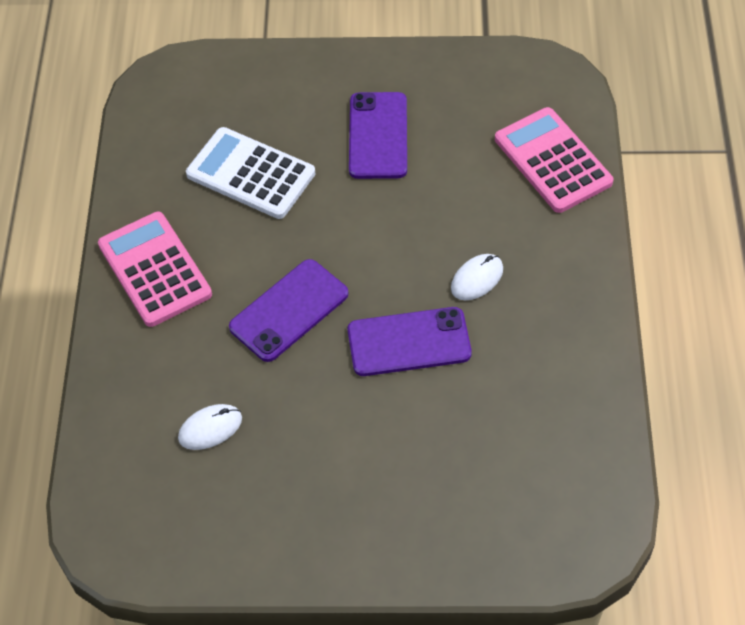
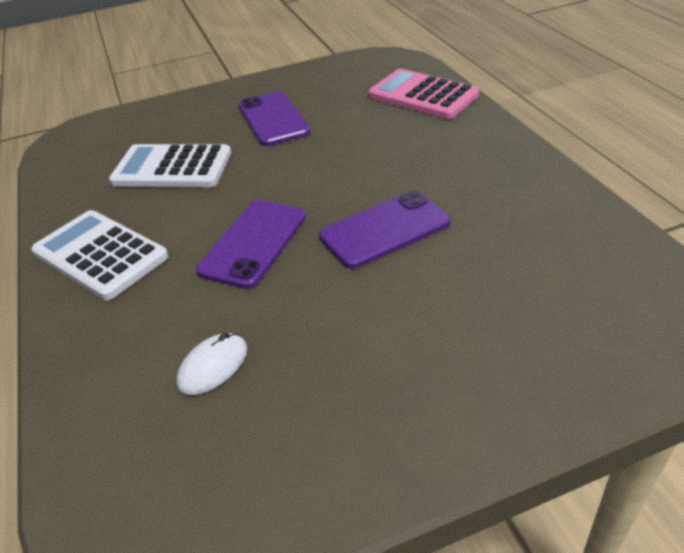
camera: 20 degrees left, 15 degrees down
(155, 269) = (100, 255): pink calculator -> white calculator
(477, 279) = (415, 172): white mouse -> none

